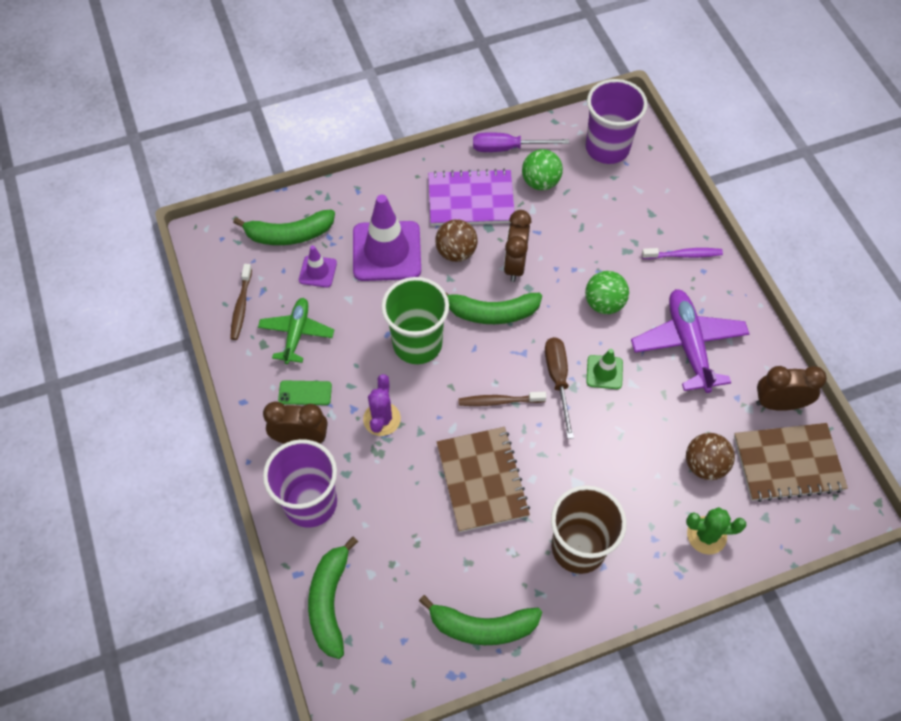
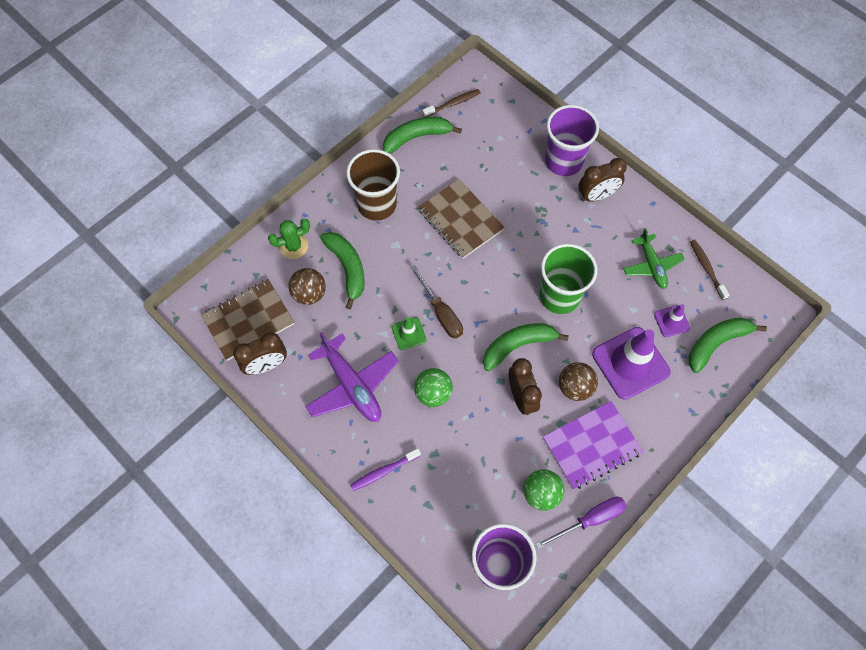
camera: 155 degrees right, 5 degrees up
(305, 393) = (615, 226): green phone -> none
(330, 602) = (515, 114): green banana -> green banana (347, 268)
(382, 419) = (551, 231): purple cactus -> none
(499, 401) = (476, 278): brown toothbrush -> brown toothbrush (453, 104)

